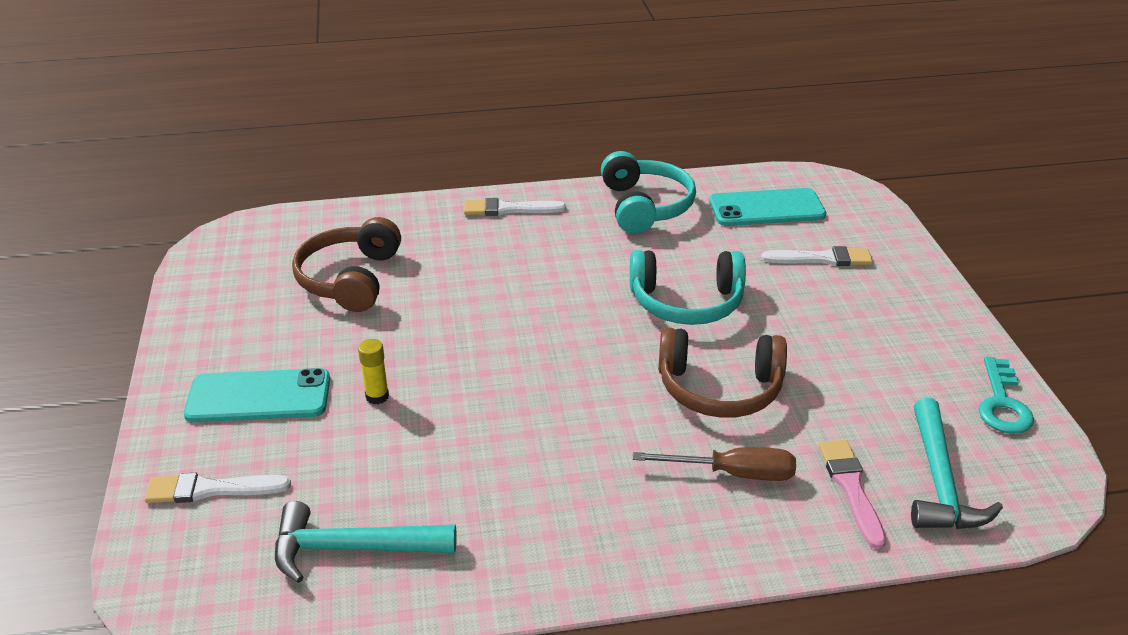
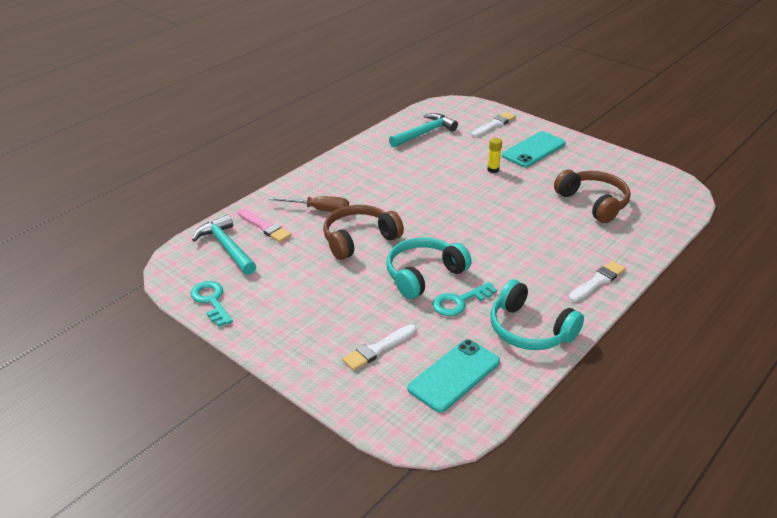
camera: 140 degrees right, 0 degrees up
(682, 258) = (459, 302): none -> turquoise key
(733, 473) = (319, 210): brown screwdriver -> brown screwdriver turned 135 degrees counterclockwise

